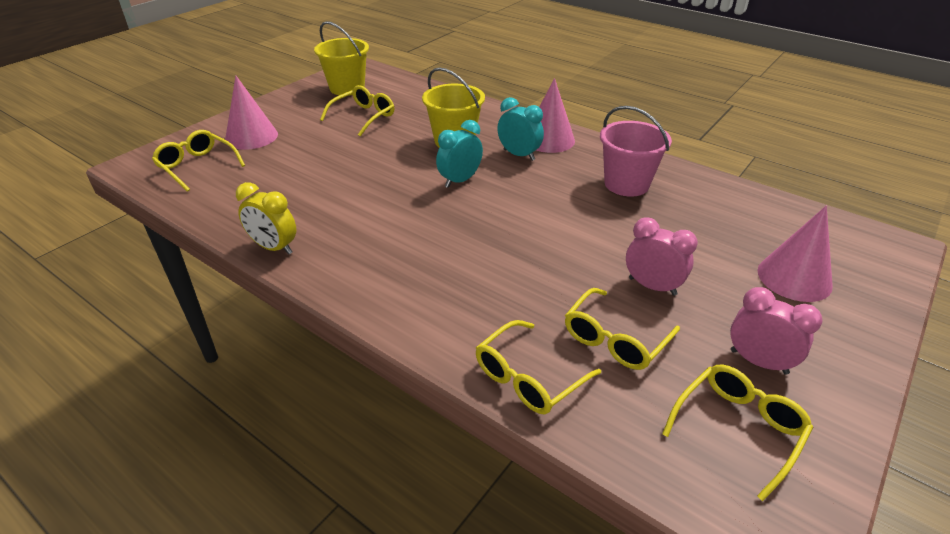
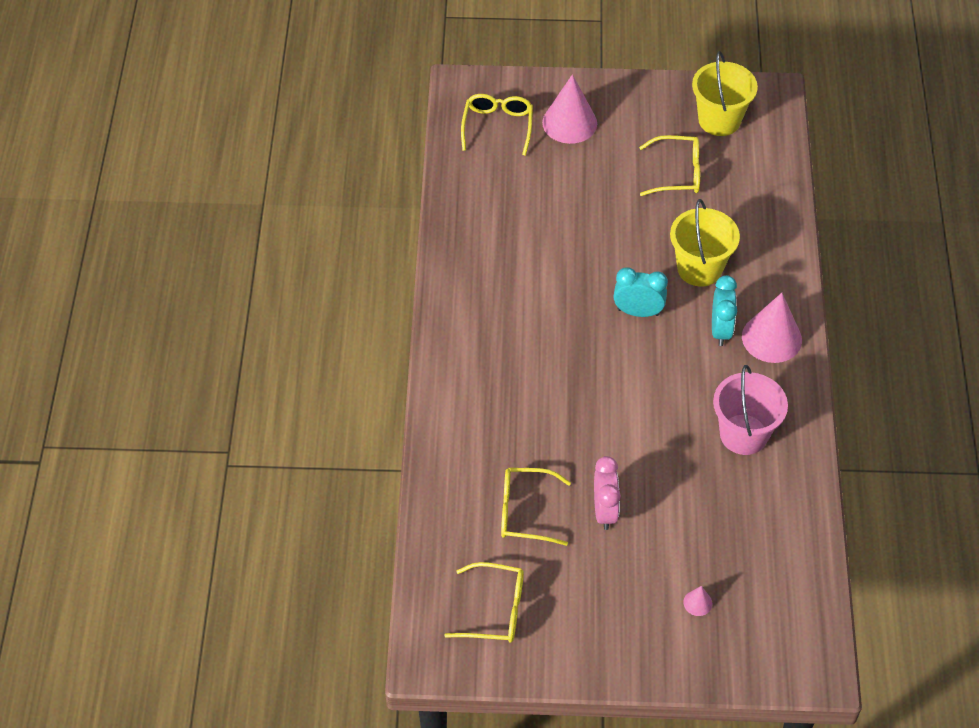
camera: 55 degrees right, 15 degrees up
(274, 248) = (450, 256): yellow clock -> none
(528, 378) = (450, 480): yellow glasses -> none
(758, 362) = (571, 604): pink clock -> none
(794, 278) = (697, 603): pink cone -> pink cone, size x0.44

